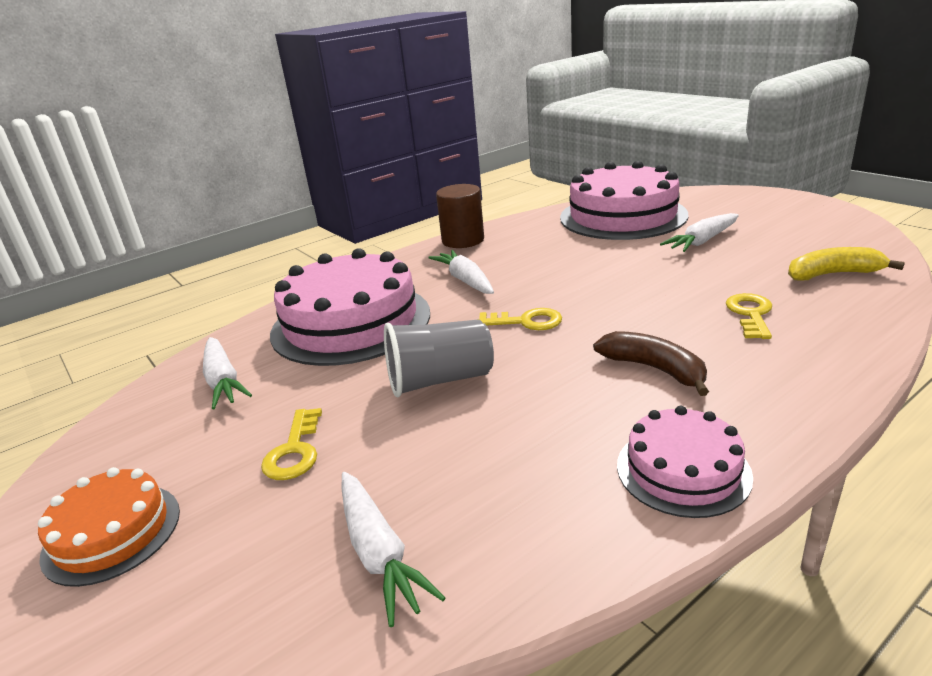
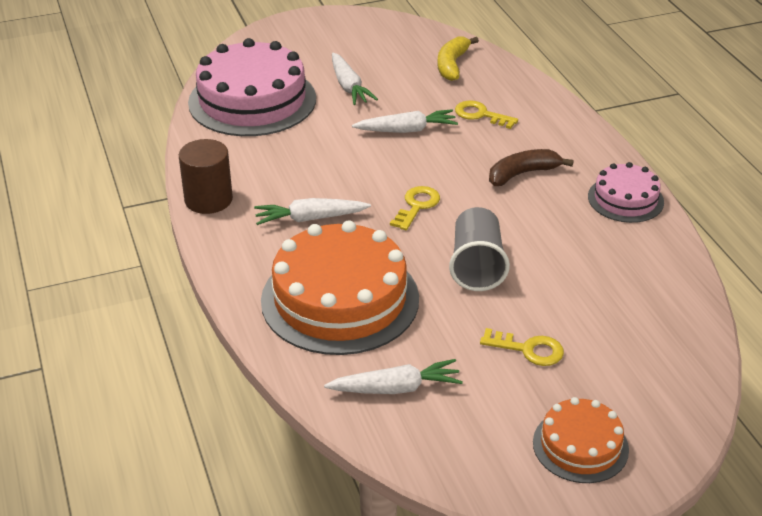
camera: 75 degrees left, 10 degrees up
(351, 322) = (340, 299): pink cake -> orange cake
(379, 553) = (647, 321): white carrot -> white carrot (407, 130)

